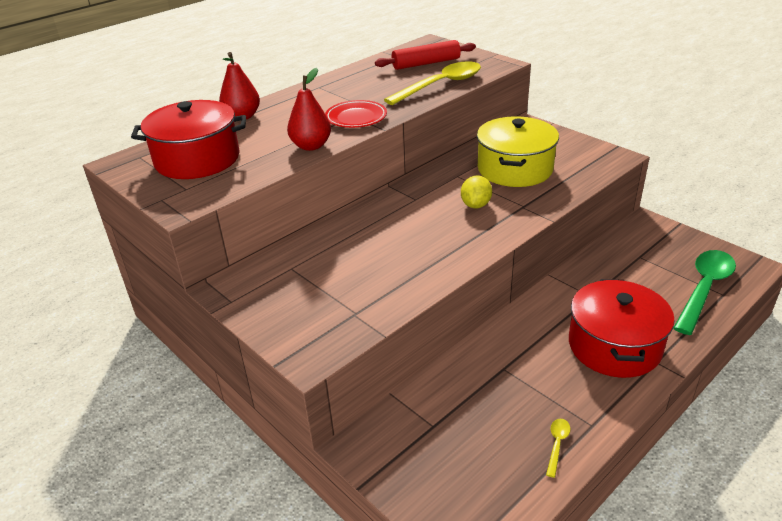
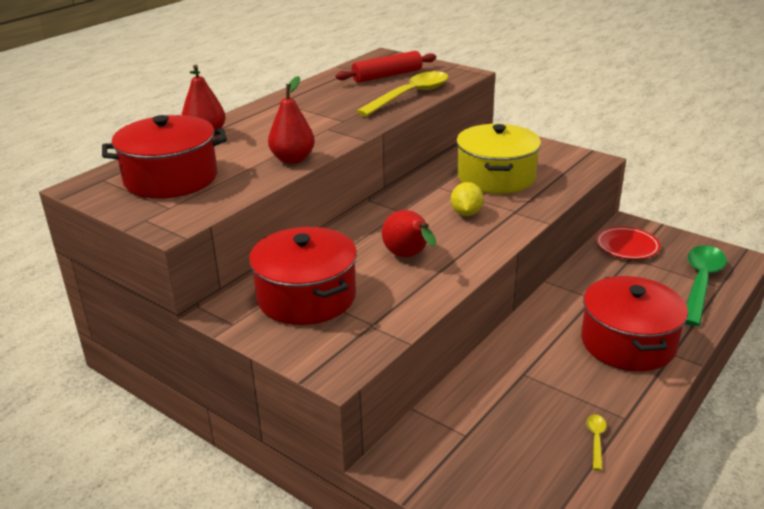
camera: 10 degrees left, 5 degrees down
(304, 280) = (306, 297): none -> red pot
(356, 118) = (331, 130): red plate -> red plate (627, 246)
(409, 246) = (409, 257): none -> red pear

